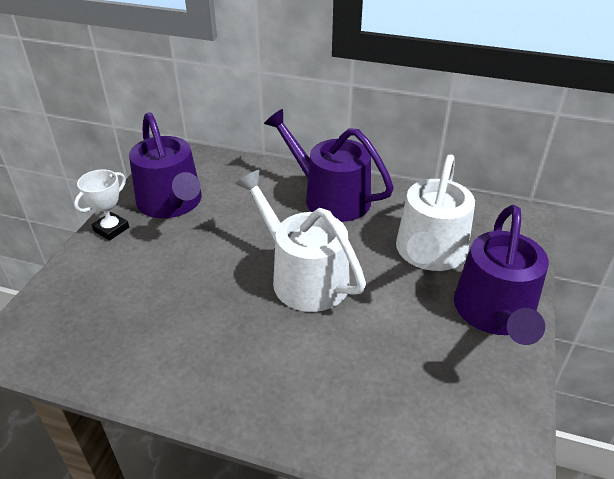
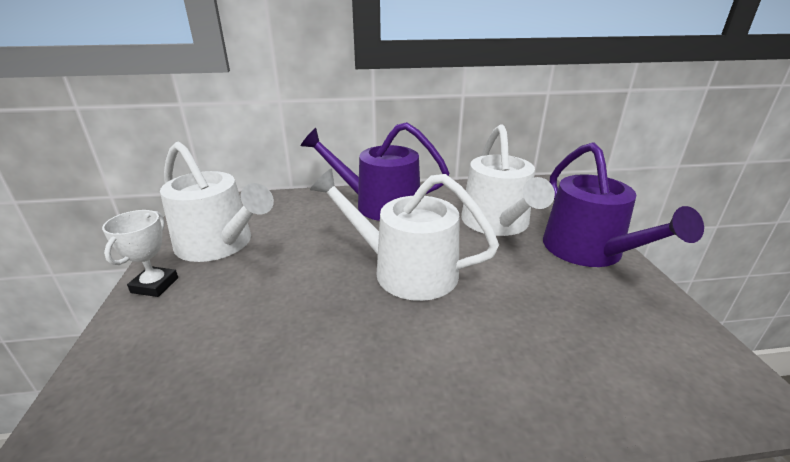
camera: 25 degrees left, 10 degrees down
(172, 203) = (219, 244): purple watering can -> white watering can

